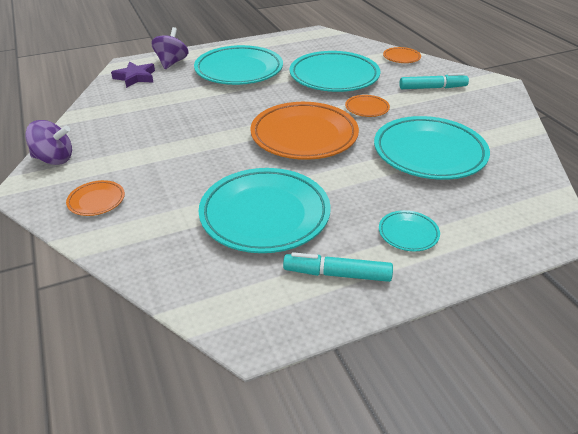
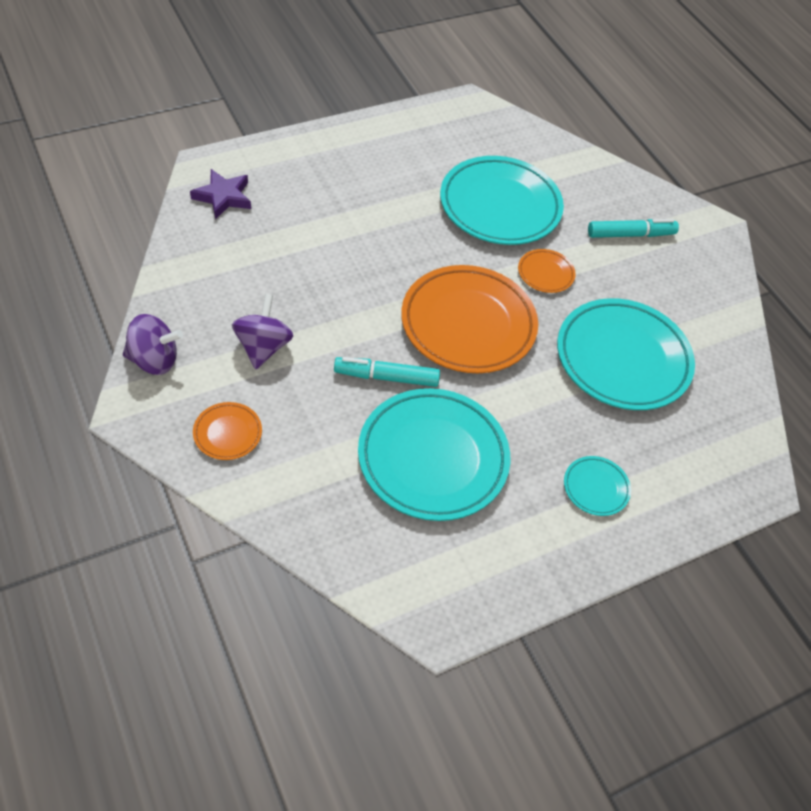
camera: 10 degrees left, 15 degrees up
(172, 63) = (269, 165): purple spinning top -> purple spinning top (263, 347)
(239, 70) = (367, 187): turquoise plate -> none
(337, 274) = (520, 545): turquoise marker -> turquoise marker (386, 377)
(401, 58) = (590, 167): orange plate -> none

